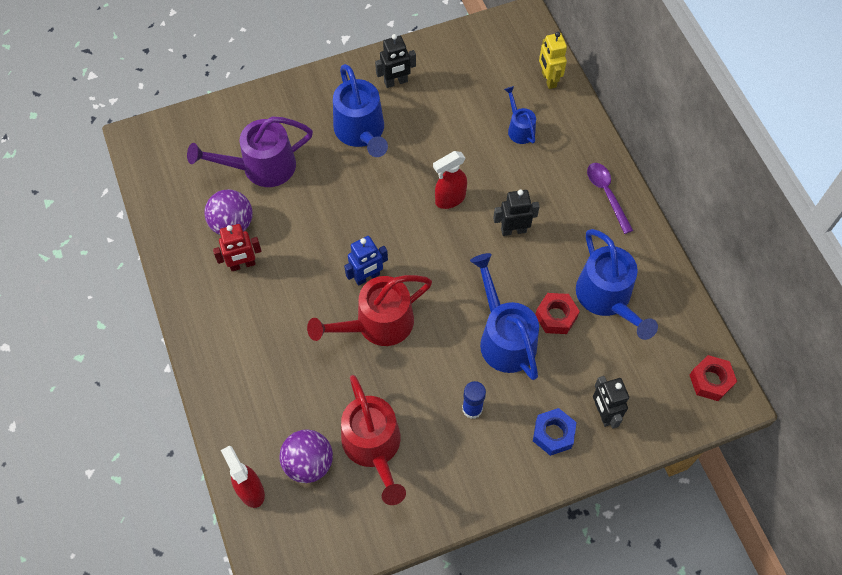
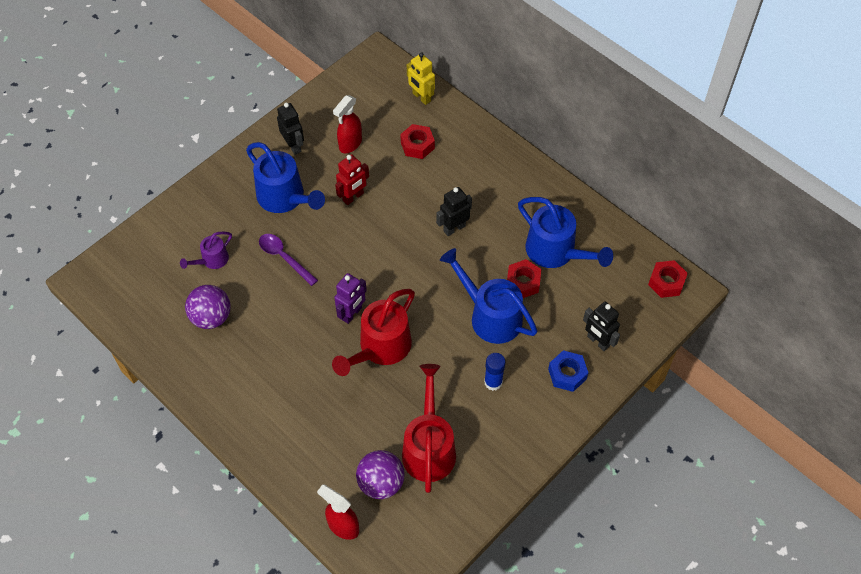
camera: 25 degrees left, 5 degrees down
(242, 264) = (238, 347): red robot -> red robot (353, 197)
(261, 167) = (212, 260): purple watering can -> purple watering can, size x0.53
(367, 277) = (352, 314): blue robot -> purple robot
(374, 447) = (429, 447): red watering can -> red watering can turned 135 degrees counterclockwise
(396, 82) = (293, 146): black robot -> black robot turned 75 degrees counterclockwise
(449, 199) = (389, 224): red spray bottle -> red spray bottle (350, 144)
(519, 128) = (417, 145): blue watering can -> red nut
(606, 194) = (514, 171): purple spoon -> purple spoon (284, 258)

